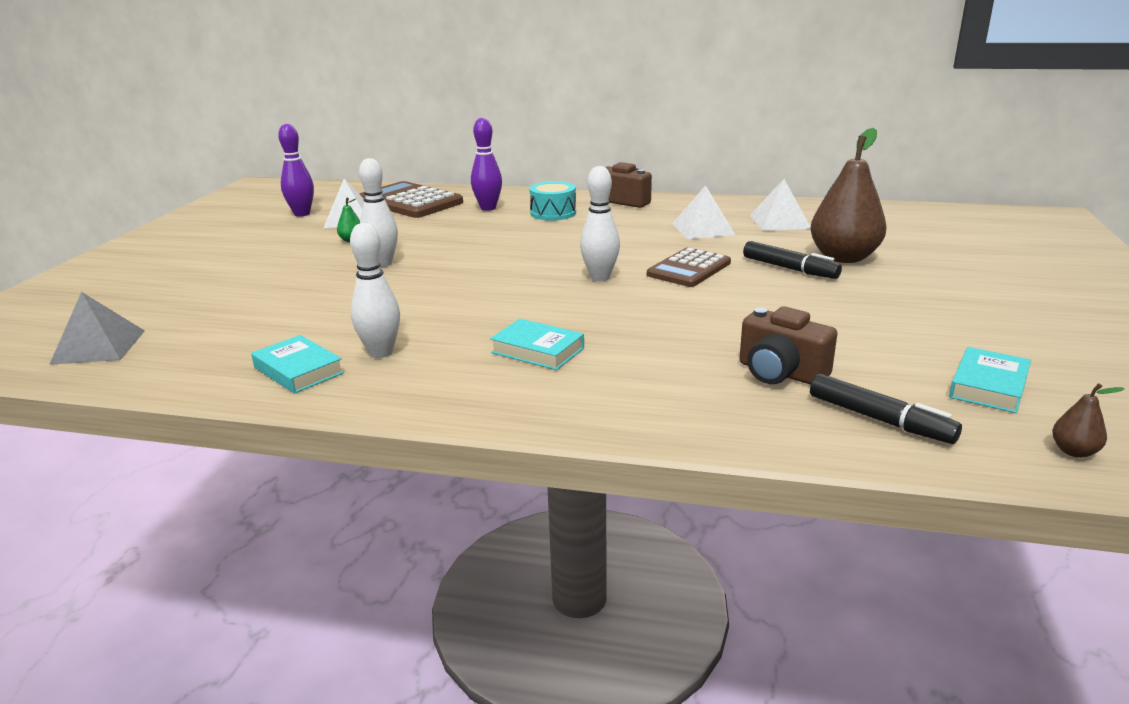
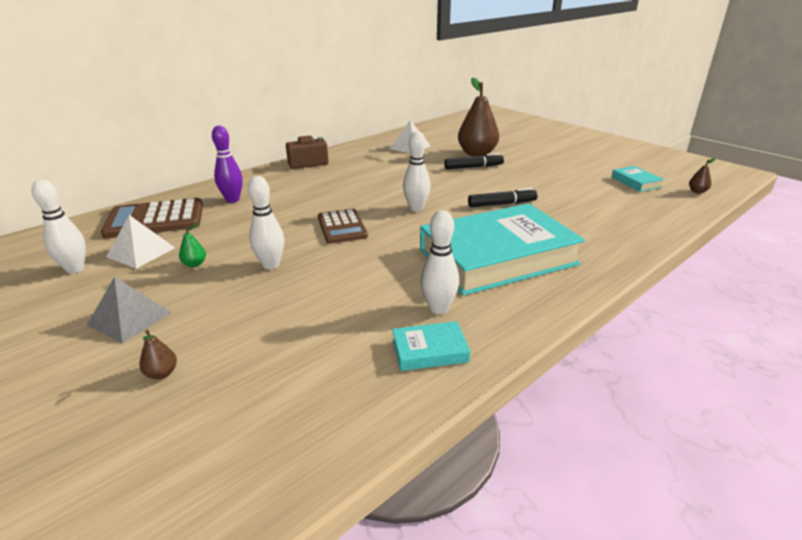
camera: 55 degrees left, 5 degrees up
(98, 347) = (231, 463): grey pyramid -> grey pyramid (129, 318)
(188, 289) = (162, 373): none -> brown pear
(302, 214) = (75, 269): purple bowling pin -> white bowling pin
(538, 350) = (497, 257): turquoise book -> turquoise book, size x2.49
(553, 213) = (286, 186): turquoise drum -> none
(689, 269) = (439, 185): brown calculator -> brown calculator (342, 227)
(703, 229) = (389, 163): white pyramid -> none
(780, 373) = (588, 211): brown camera -> none
(879, 419) = (649, 210): black marker -> black marker (501, 204)

